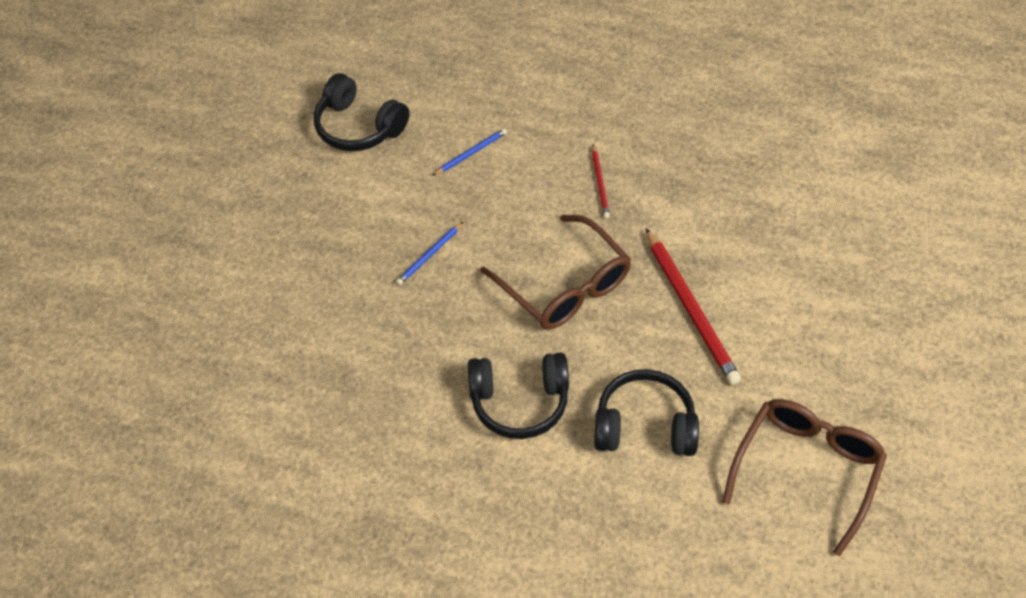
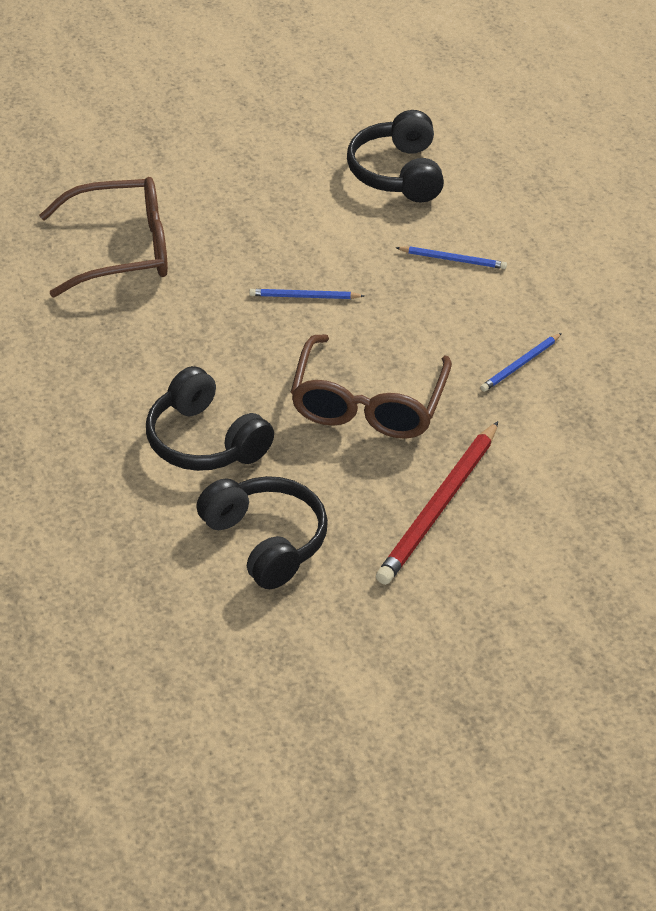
camera: 50 degrees right, 10 degrees down
(600, 183) = (520, 365): red pencil -> blue pencil
(806, 470) = (334, 688): brown glasses -> brown glasses (121, 250)

